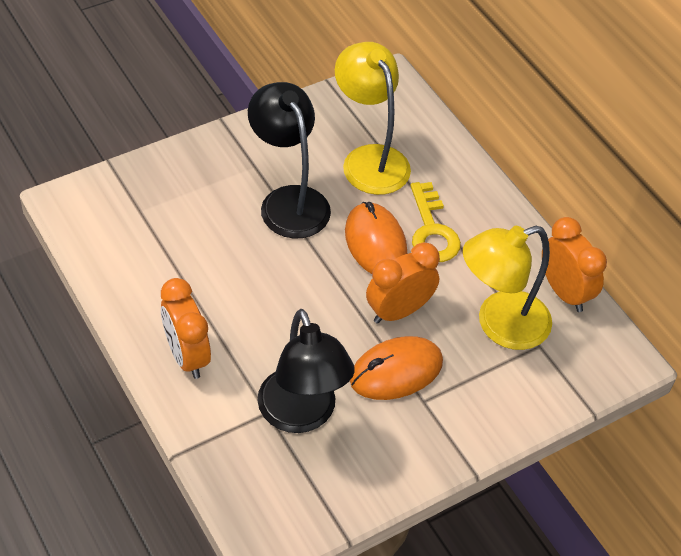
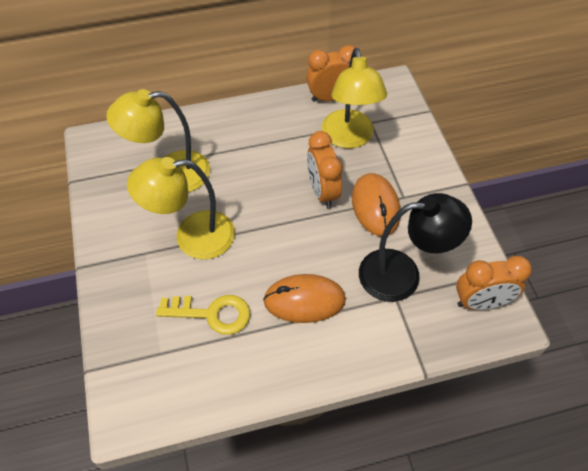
camera: 70 degrees left, 5 degrees up
(187, 356) = (330, 344): orange clock -> orange clock (481, 302)
(288, 201) = (192, 237): black lamp -> yellow lamp
(375, 243) = (255, 190): orange mouse -> orange mouse (304, 300)
(432, 230) = (254, 153): yellow key -> yellow key (212, 314)

